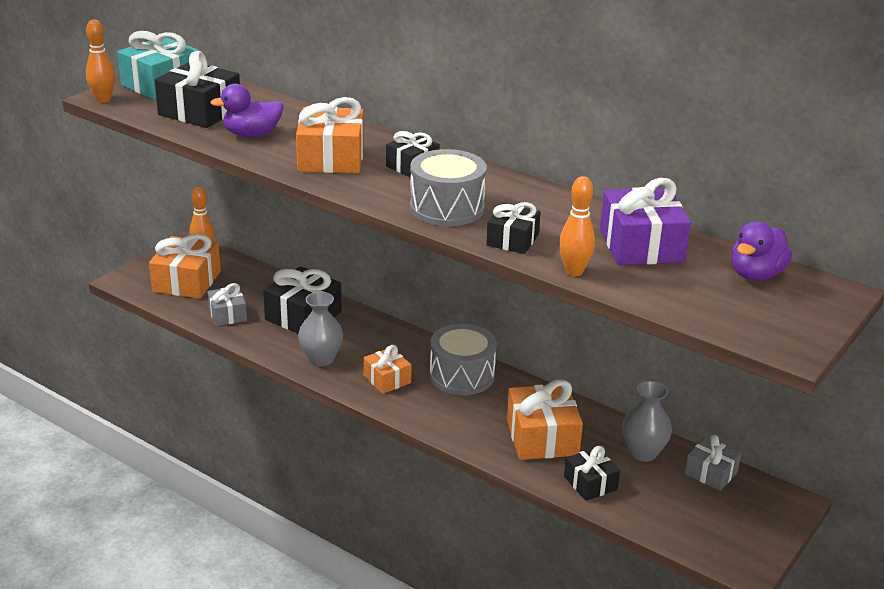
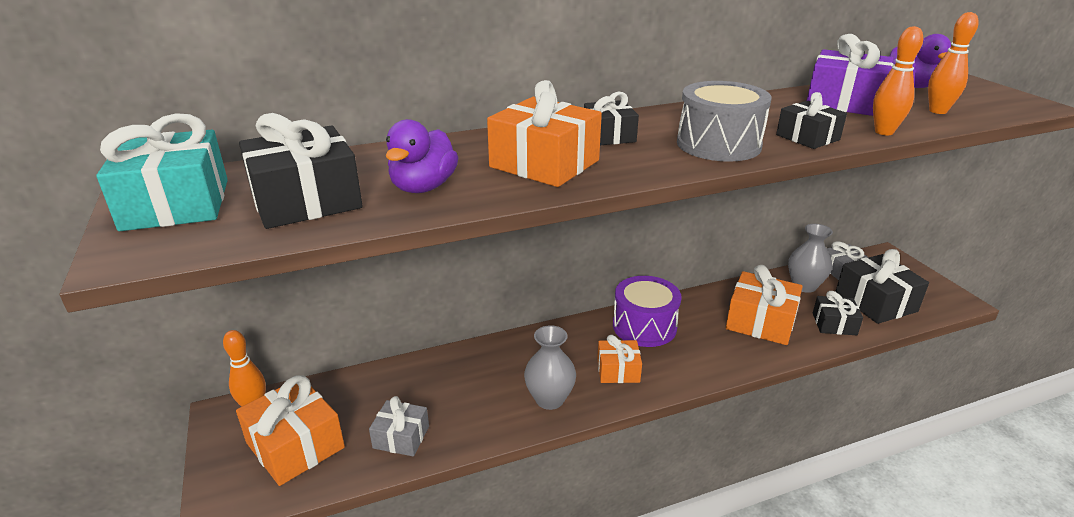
camera: 55 degrees left, 0 degrees up
(103, 100) = (136, 257): orange bowling pin -> orange bowling pin (938, 111)
(303, 316) = (462, 381): black gift -> black gift (875, 302)
(462, 375) = (644, 326): grey drum -> purple drum

